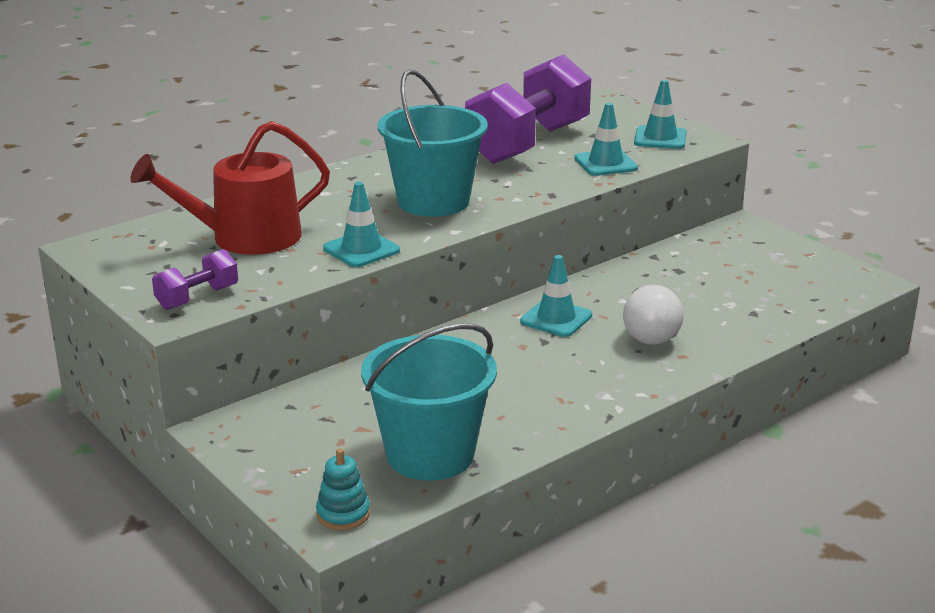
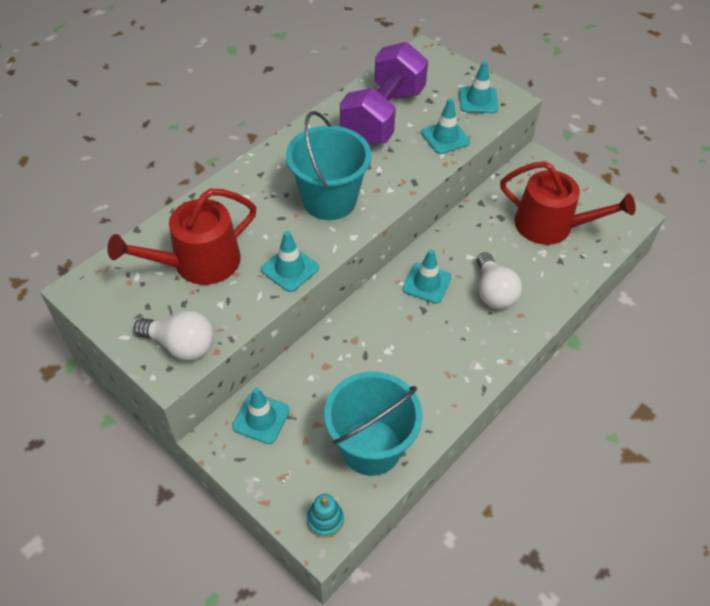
camera: 10 degrees left, 25 degrees up
(197, 298) = (181, 345): purple dumbbell -> white light bulb
(286, 416) = (261, 418): none -> turquoise traffic cone
(749, 282) = (551, 226): none -> red watering can

